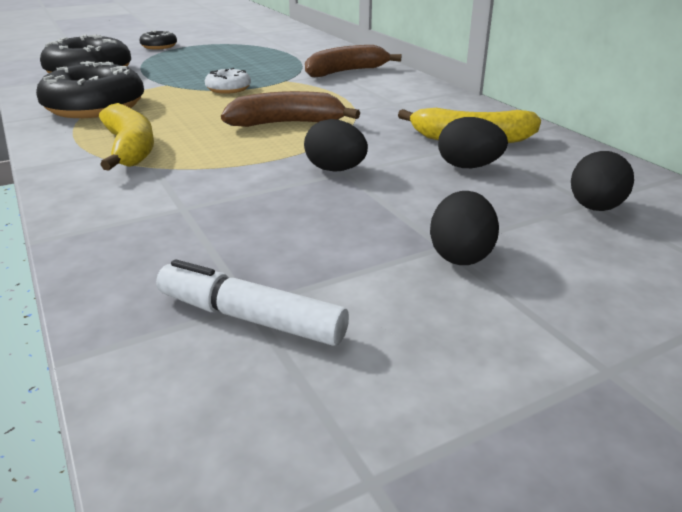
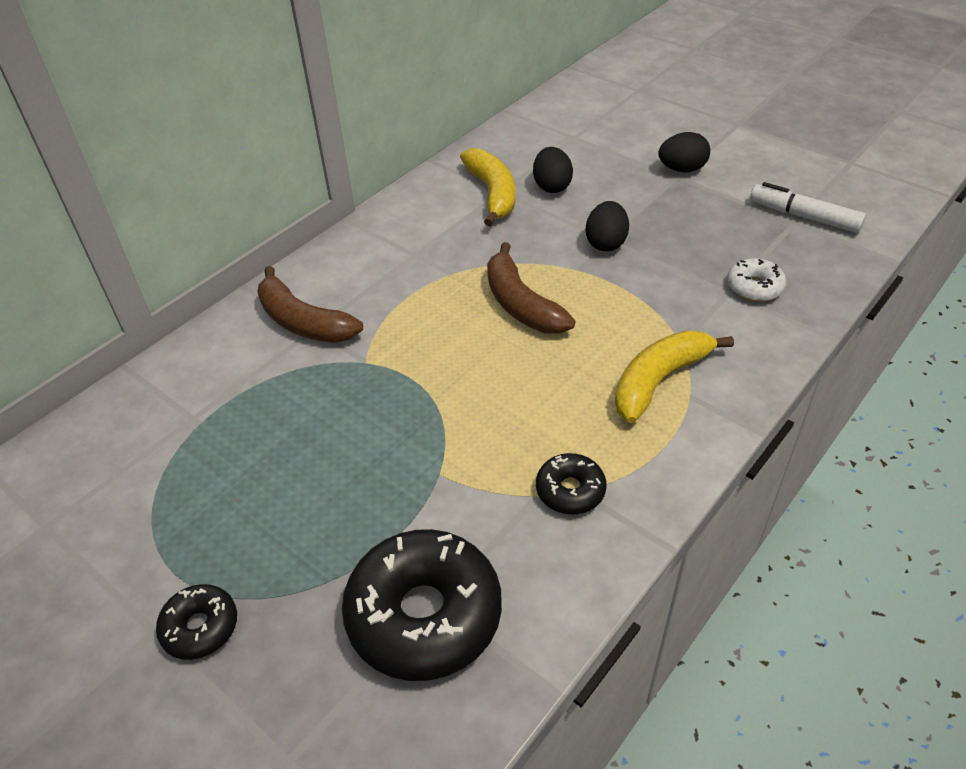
camera: 110 degrees left, 15 degrees up
(95, 107) = (570, 490): black donut -> black donut, size x0.50
(228, 89) = (428, 399): white donut -> white donut (754, 287)
(251, 318) = (804, 217): white marker -> white marker turned 120 degrees clockwise
(595, 208) = (582, 135): black egg -> none

